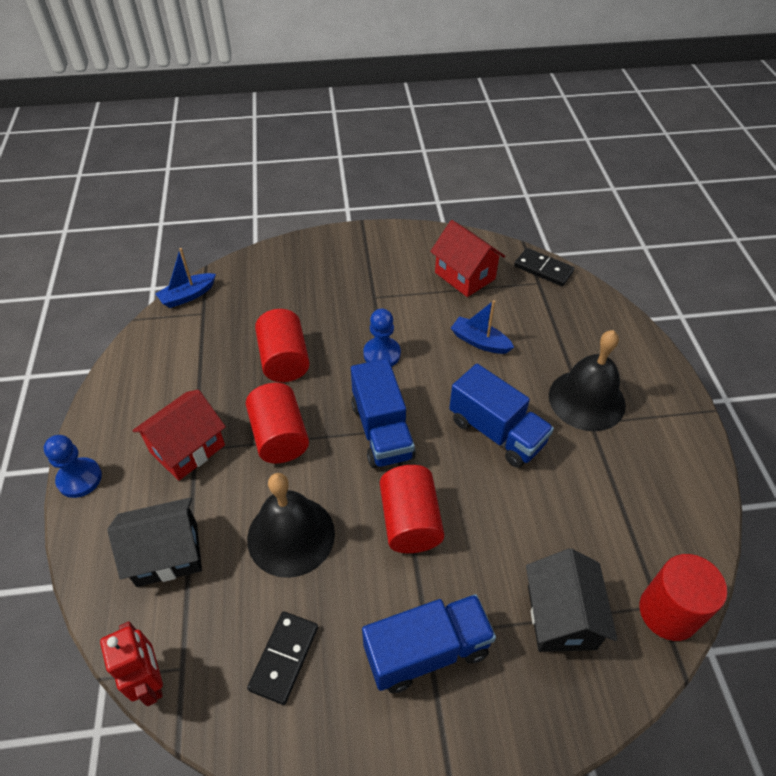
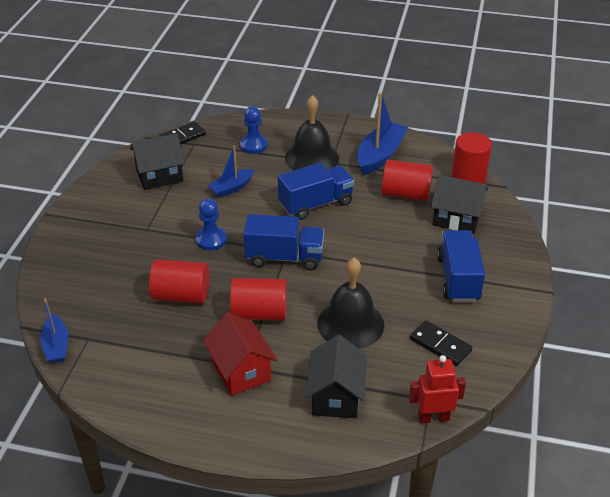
camera: 70 degrees left, 10 degrees down
(79, 478) = (234, 447): blue pawn -> blue pawn (253, 145)
(410, 521) = (366, 262): red cylinder -> red cylinder (406, 194)
(465, 276) = (159, 176): red house -> black house
(644, 475) = (380, 155): none -> blue boat

